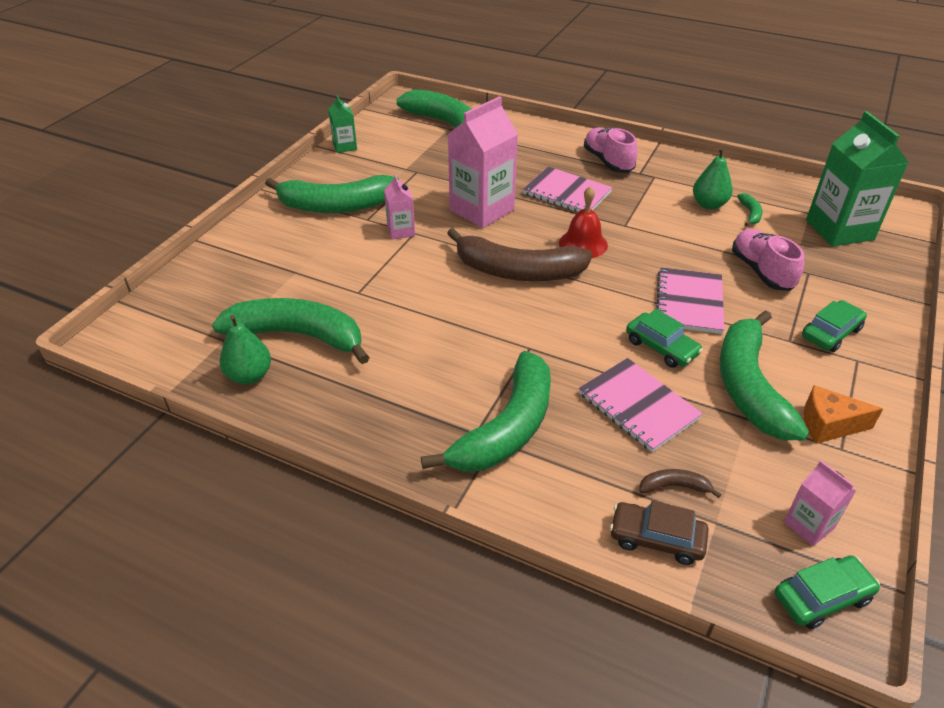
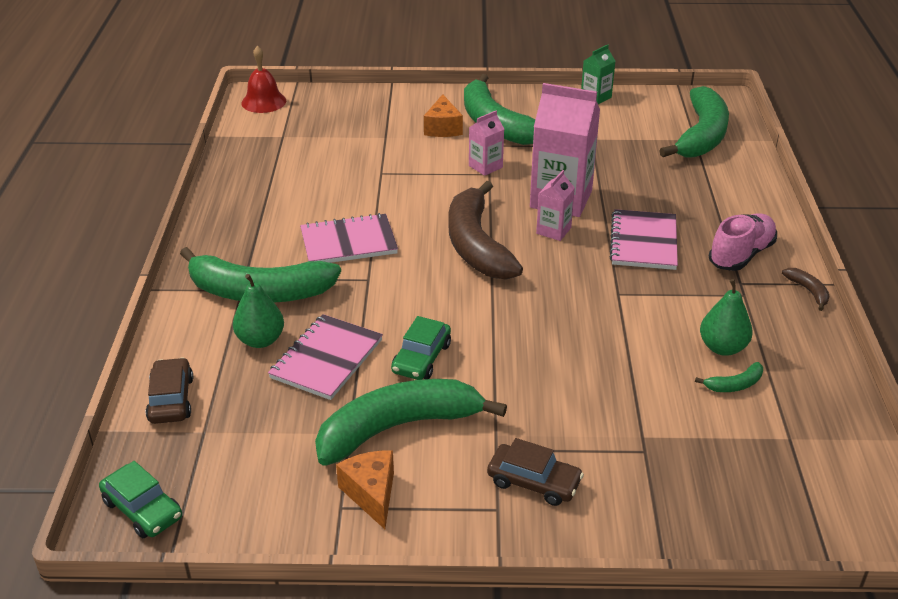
camera: 65 degrees right, 5 degrees down
(249, 375) = (250, 160): green pear -> green pear (260, 340)
(298, 336) = (307, 164): green banana -> none
(314, 235) = (443, 128): none -> orange cheese
(583, 244) = (557, 273): red bell -> red bell (263, 102)
(674, 487) = (234, 399): brown banana -> brown banana (808, 291)
(689, 302) = (510, 364): pink notebook -> pink notebook (348, 242)
(761, 271) = (614, 410): pink shoe -> none
(808, 525) = (224, 492): pink carton -> pink carton (553, 230)
(831, 333) = (534, 482): green car -> brown car
(839, 230) = (772, 470): green carton -> none

